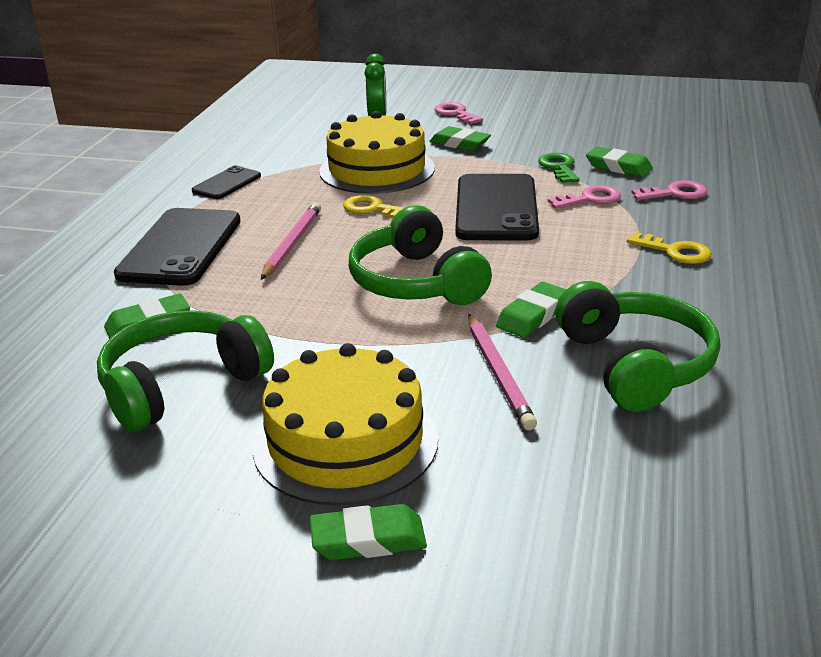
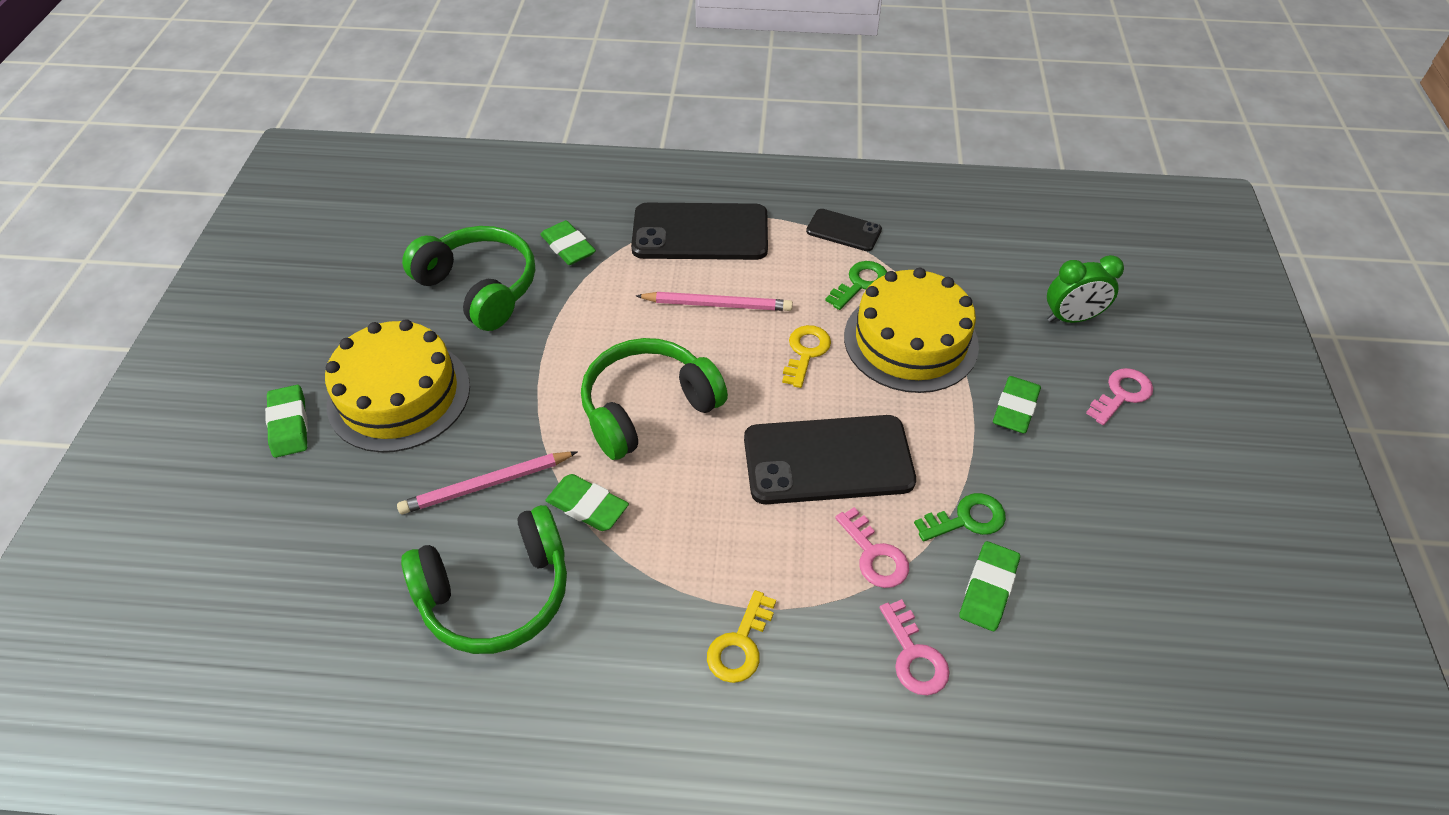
camera: 80 degrees right, 20 degrees up
(299, 182) = (860, 283): none -> green key

